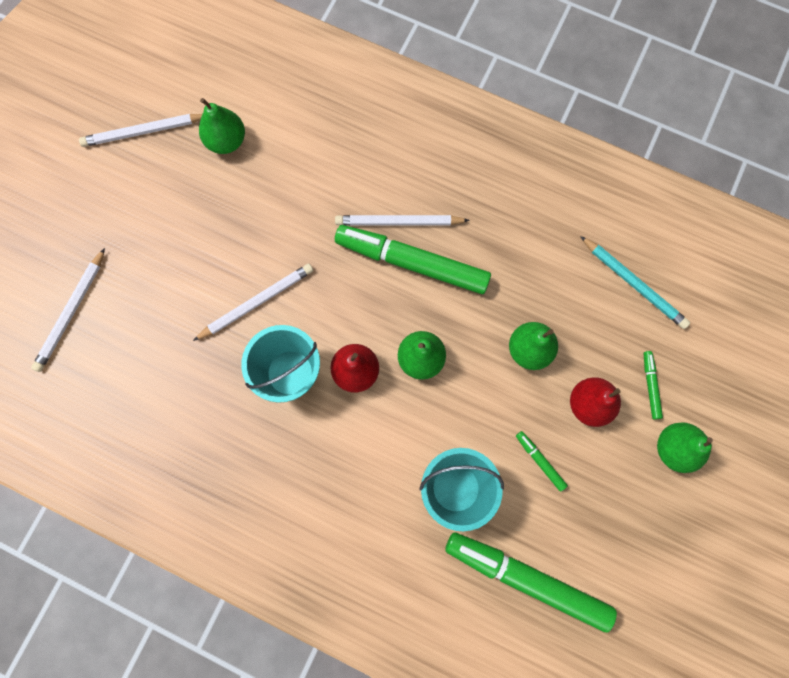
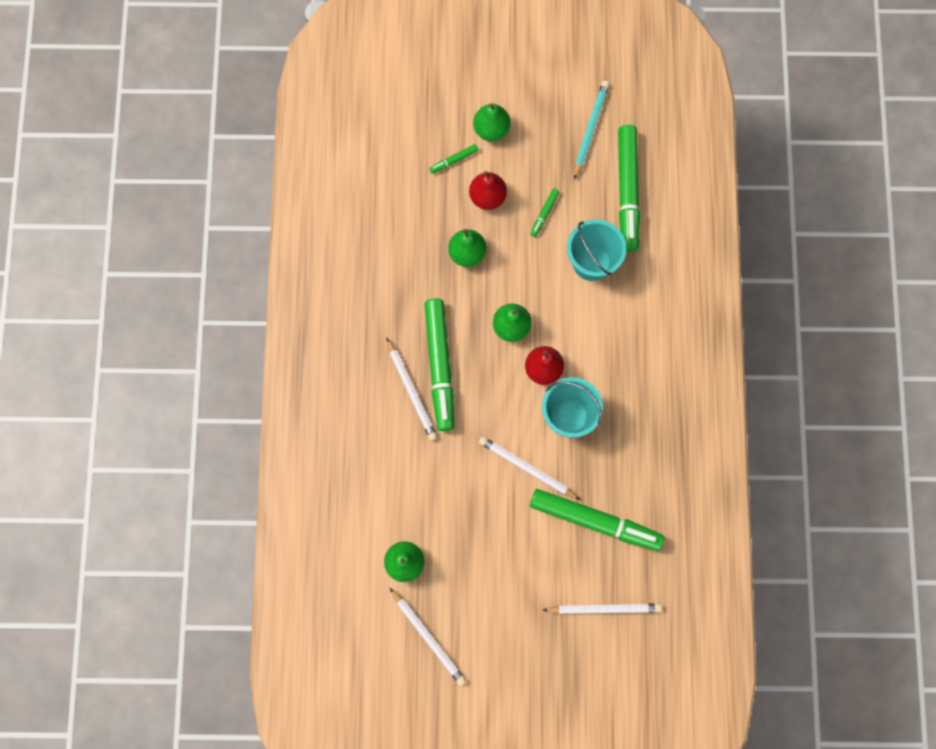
camera: 115 degrees left, 0 degrees up
(164, 347) = (595, 521): none -> green marker
(634, 284) = (381, 199): turquoise pencil -> turquoise pencil (590, 129)

